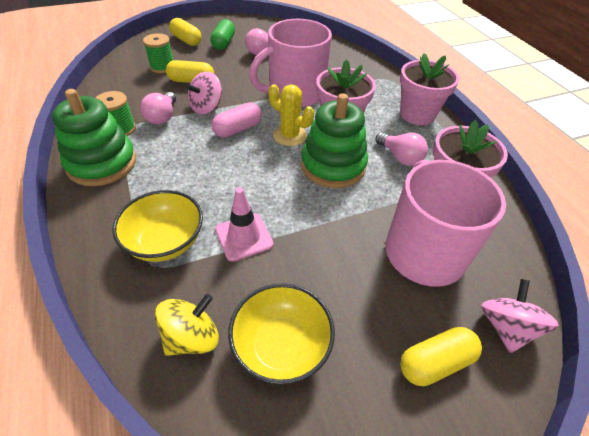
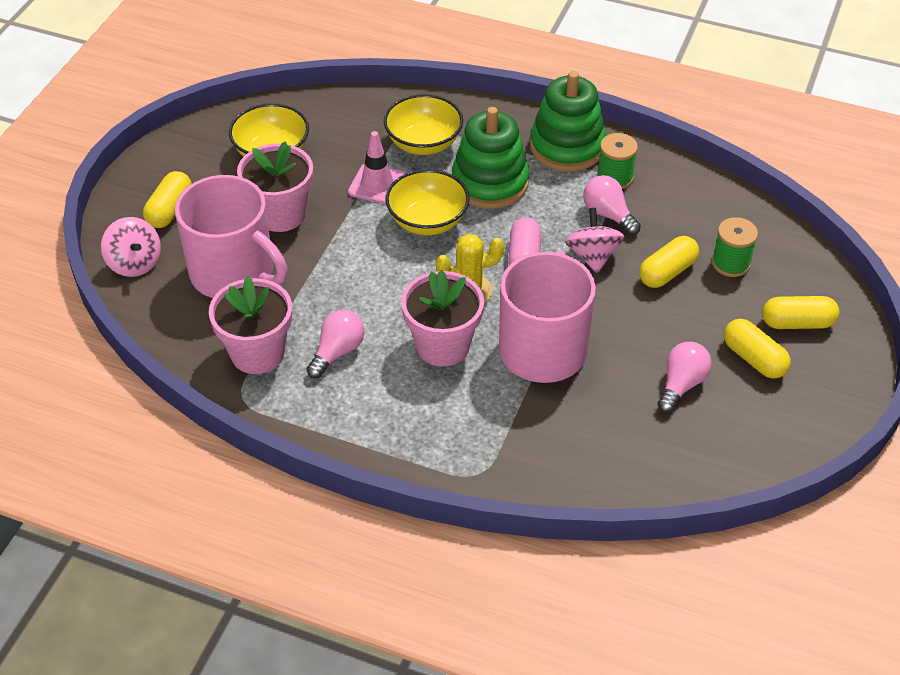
camera: 135 degrees right, 0 degrees up
(192, 337) = (328, 121): yellow spinning top -> none
(223, 43) = (754, 358): green capsule -> yellow capsule
(253, 185) = (427, 221): none -> yellow bowl
(333, 166) = (388, 291): green stacking toy -> green stacking toy (490, 182)
(400, 157) = (337, 352): pink light bulb -> pink light bulb turned 120 degrees clockwise
(417, 114) = (379, 433): pink flower pot -> pink flower pot (281, 214)

